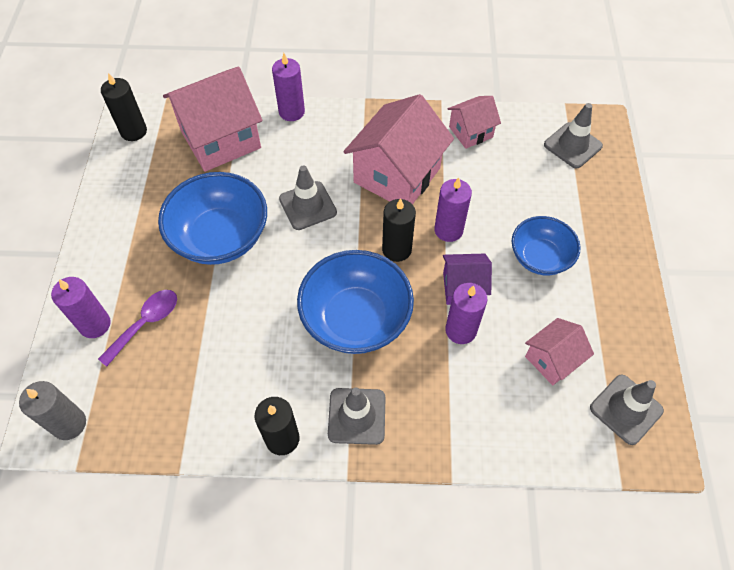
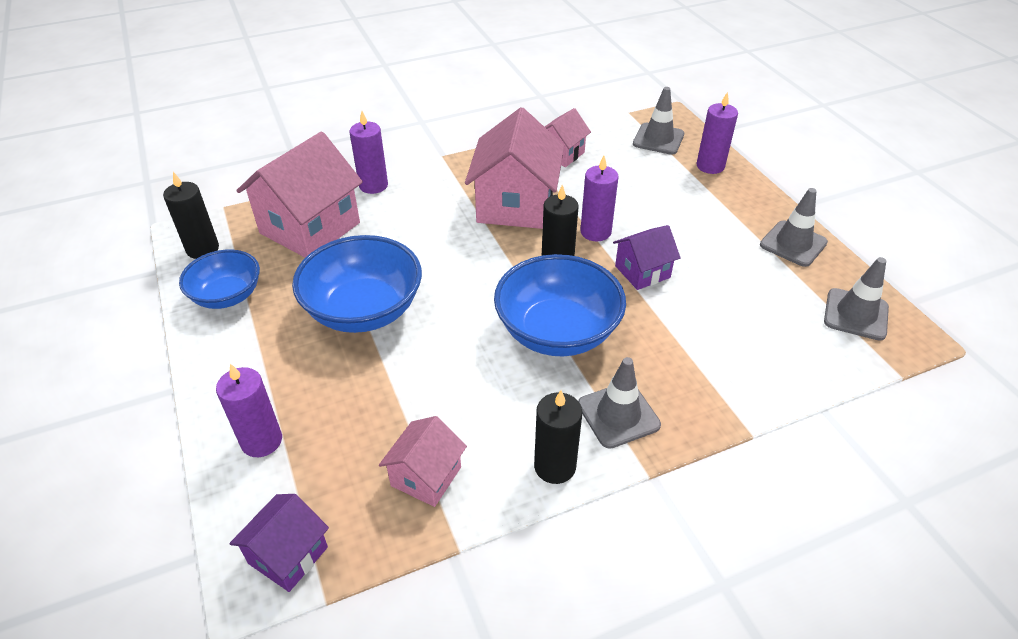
camera: 25 degrees left, 15 degrees down
(69, 424) = (288, 555): grey candle -> purple house
(145, 324) = (325, 418): purple spoon -> none
(307, 206) = (442, 255): grey traffic cone -> grey traffic cone (793, 244)
(460, 330) = (665, 306): purple candle -> purple candle (710, 166)
(540, 257) = (693, 226): blue bowl -> blue bowl (227, 296)
(552, 360) = (764, 300): pink house -> pink house (426, 476)

